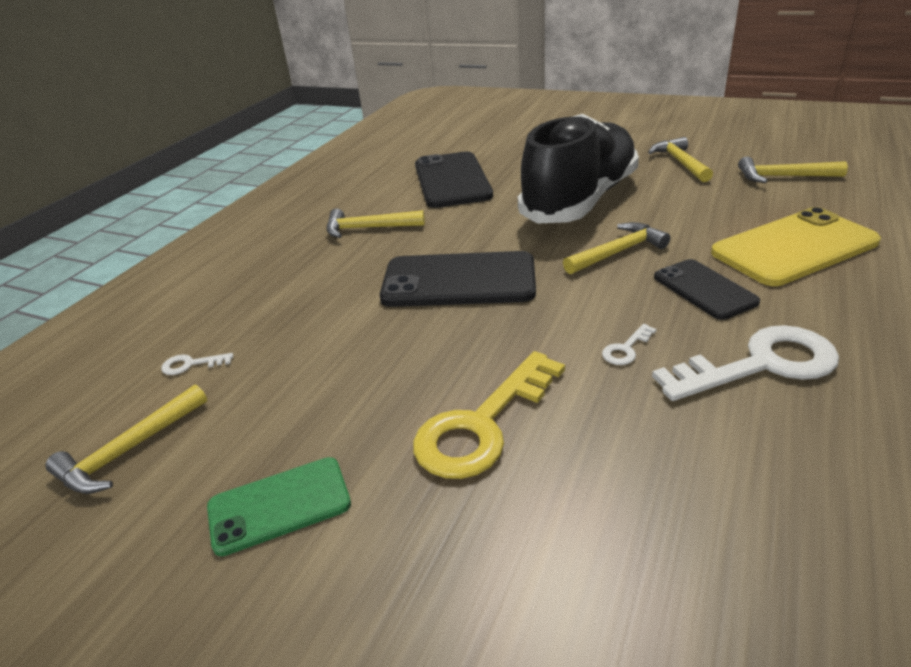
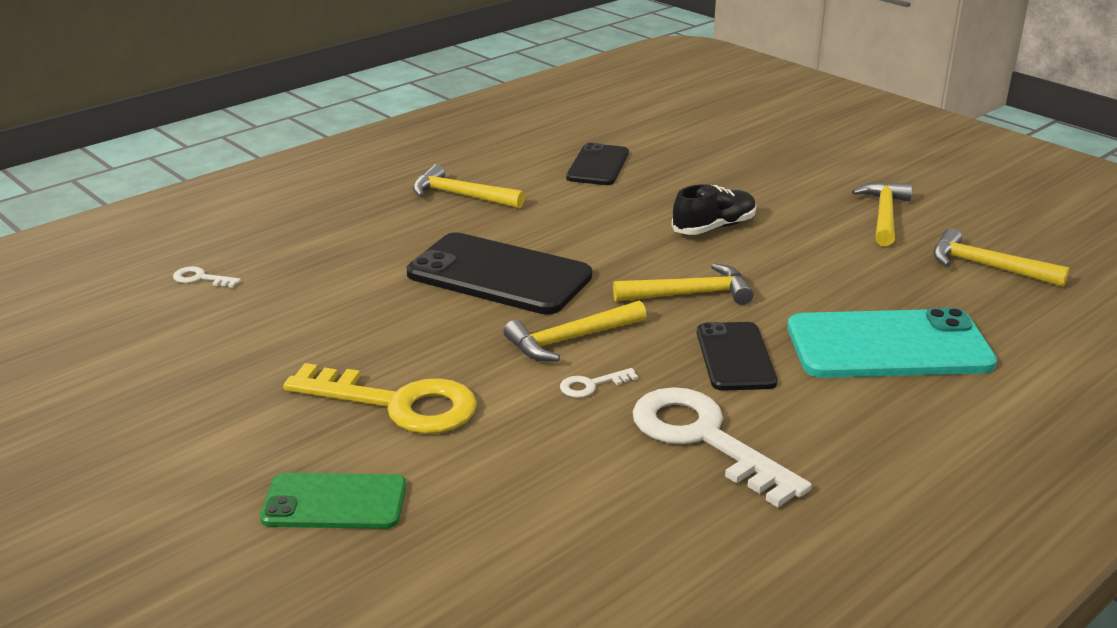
camera: 20 degrees right, 5 degrees down
(129, 451) = (107, 332): yellow hammer -> yellow hammer (570, 340)
(279, 505) = (190, 407): green phone -> green phone (334, 502)
(452, 180) = (598, 165): black phone -> black phone, size x0.60
(482, 425) = (398, 404): yellow key -> yellow key turned 135 degrees counterclockwise
(580, 200) = (714, 227): black shoe -> black shoe, size x0.43
(760, 364) = (704, 438): white key -> white key turned 135 degrees counterclockwise
(794, 248) = (888, 346): yellow phone -> turquoise phone

